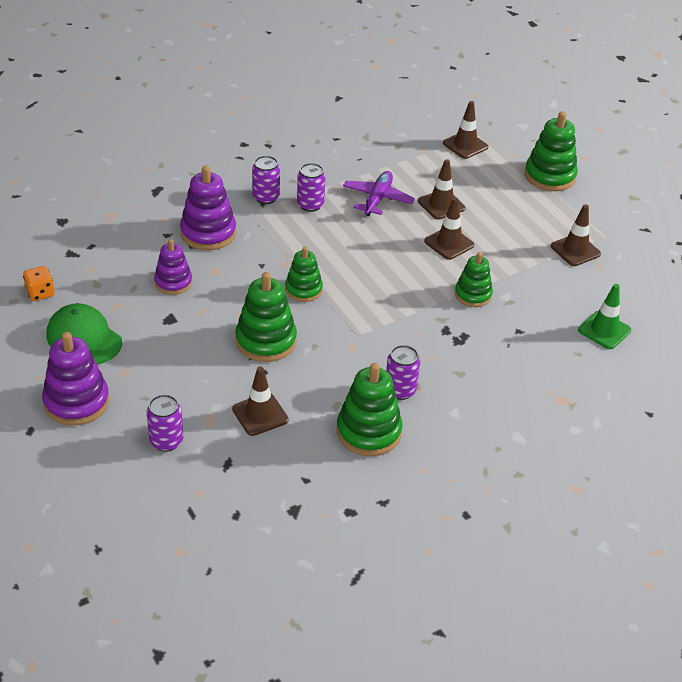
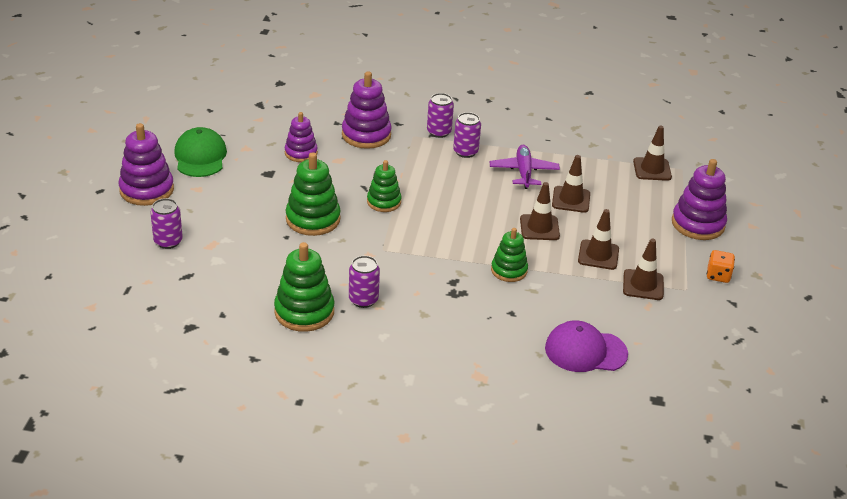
camera: 40 degrees right, 5 degrees down
(40, 293) = (210, 118): orange dice -> orange dice (718, 275)
(260, 414) = (247, 260): brown traffic cone -> brown traffic cone (598, 255)
(377, 199) = (523, 172): purple plane -> purple plane turned 60 degrees counterclockwise
(550, 176) = (698, 224): green stacking toy -> purple stacking toy
(604, 330) = (585, 351): green traffic cone -> purple cap

